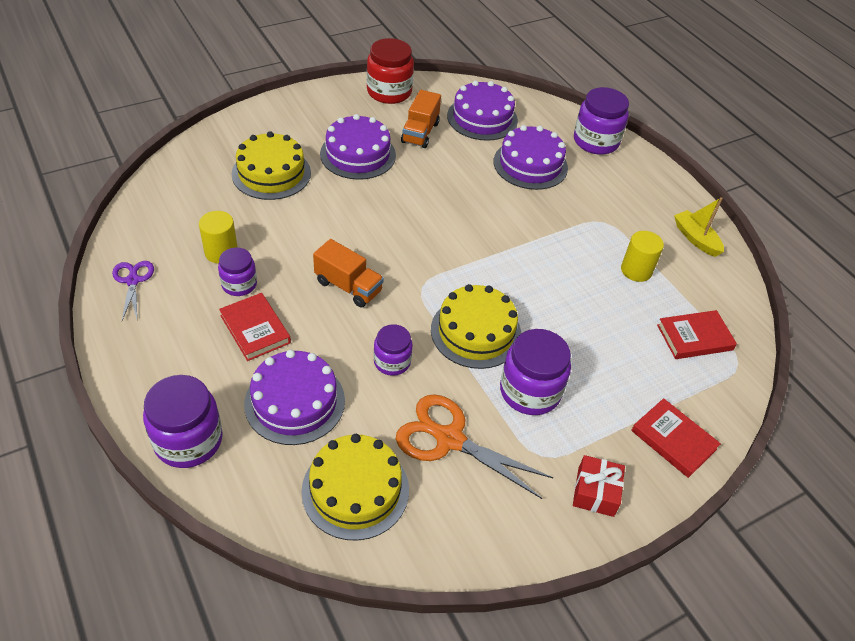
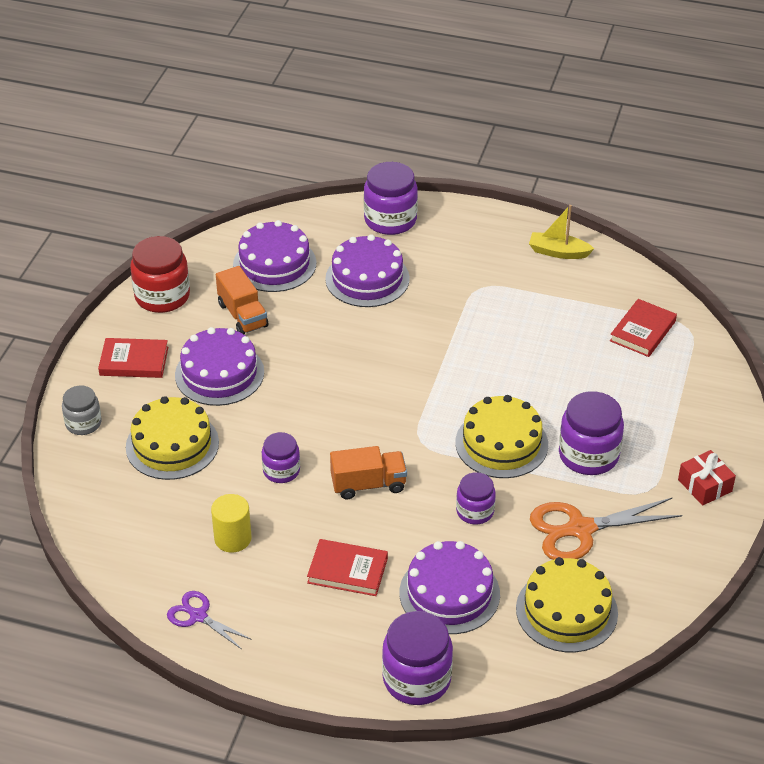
camera: 40 degrees left, 5 degrees down
(239, 284) = (285, 550): purple jar -> purple jar (281, 471)
(244, 127) = (83, 423): none -> grey jar
(636, 270) = (548, 309): yellow cylinder -> none
(673, 440) = (709, 413): red book -> red book (134, 361)

